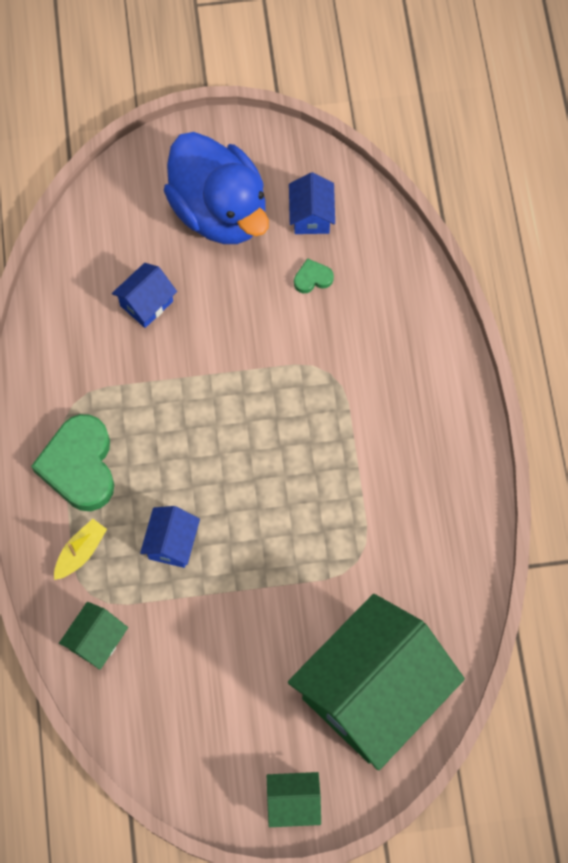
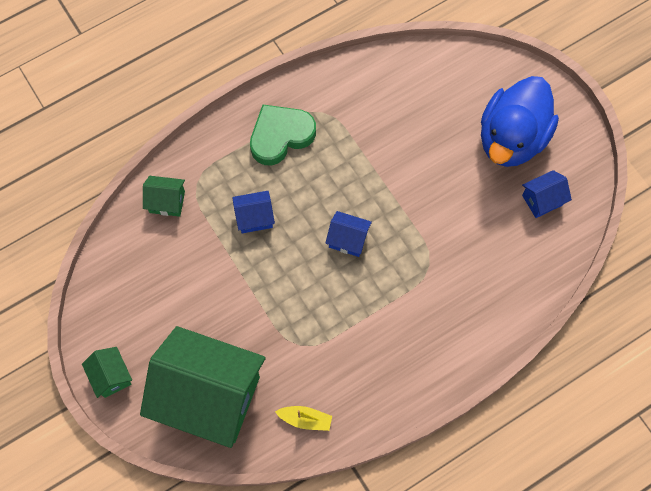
camera: 65 degrees right, 0 degrees up
(80, 552) = (222, 164): yellow boat -> yellow boat (305, 419)
(146, 303) = (417, 123): blue house -> blue house (348, 239)
(312, 278) = (494, 222): green heart -> none

